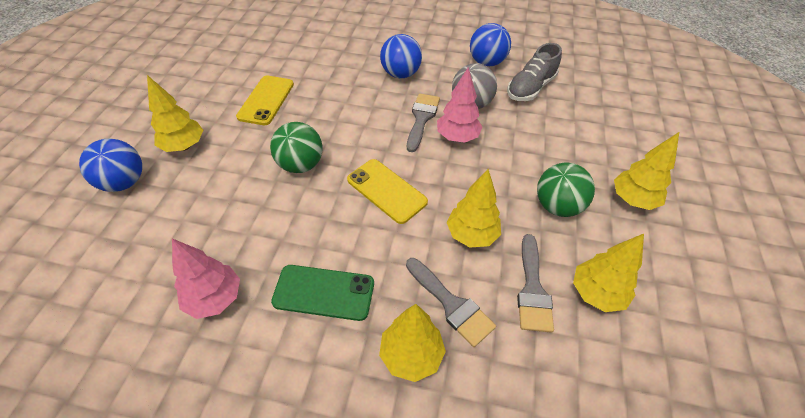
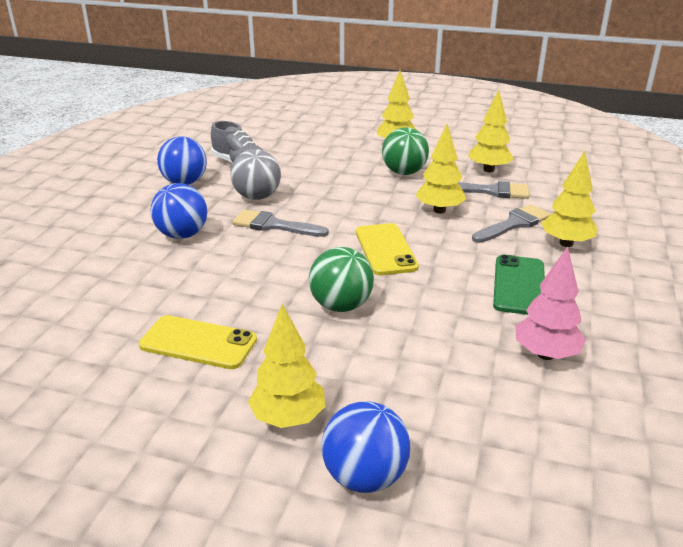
camera: 85 degrees left, 20 degrees down
(386, 191) = (385, 249): yellow phone -> yellow phone turned 60 degrees counterclockwise
(457, 137) = (309, 208): pink tree -> none

